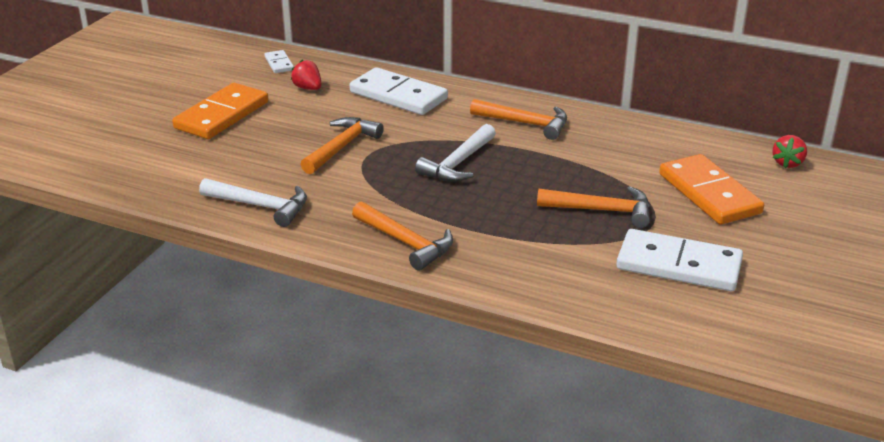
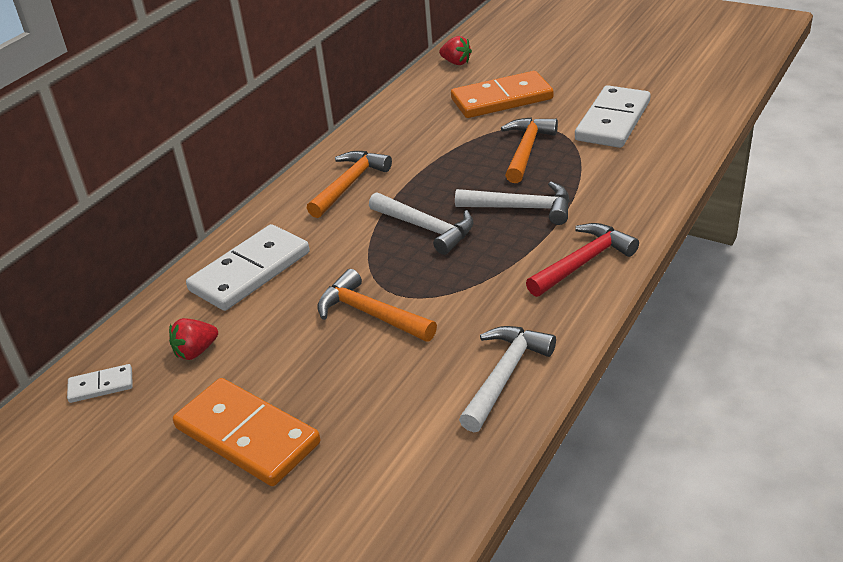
camera: 80 degrees left, 5 degrees up
(405, 242) = (583, 262): orange hammer -> red hammer
(493, 209) = (521, 208): none -> white hammer

